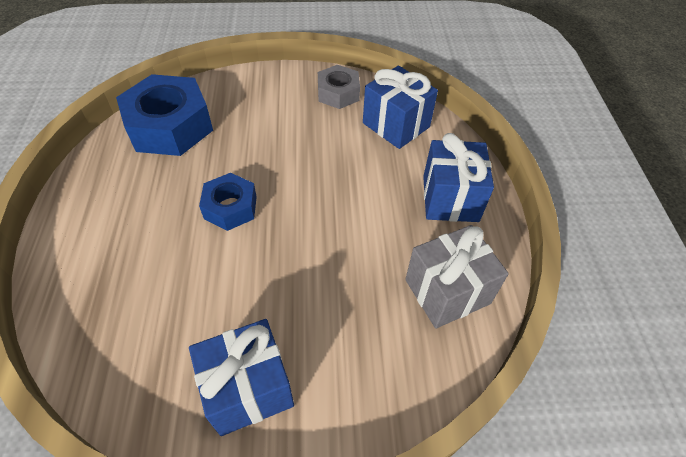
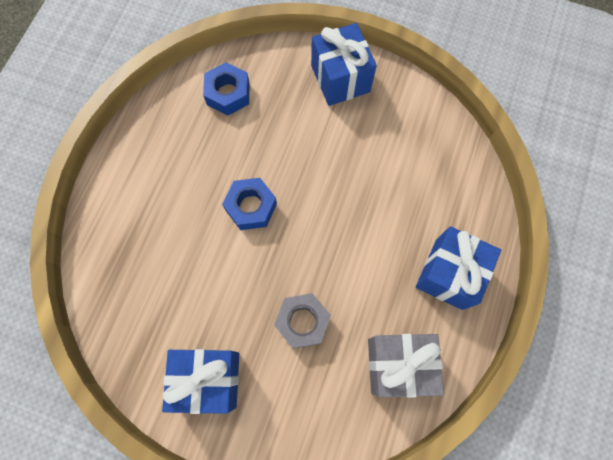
camera: 25 degrees right, 20 degrees up
(170, 126) = (228, 93): blue nut -> blue nut, size x0.57
(338, 93) = (399, 107): grey nut -> grey nut (302, 322)
(396, 125) = (439, 169): blue gift -> blue gift (340, 79)

